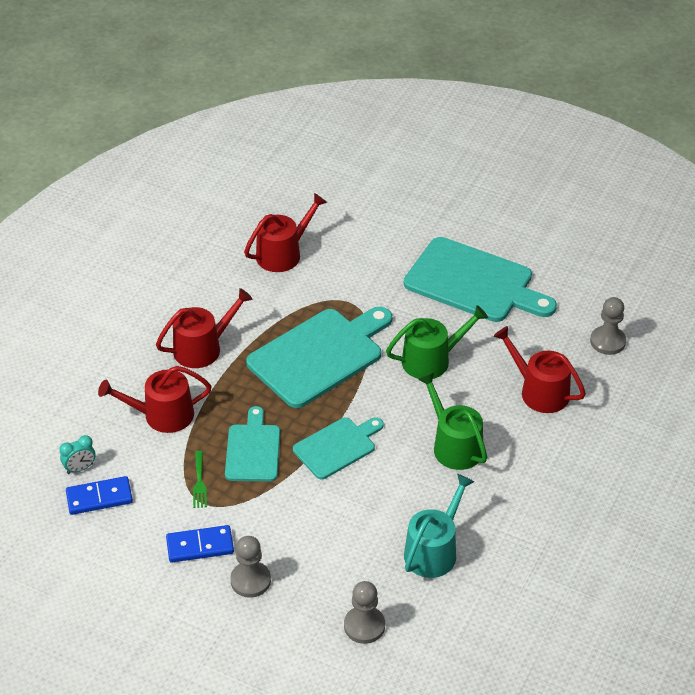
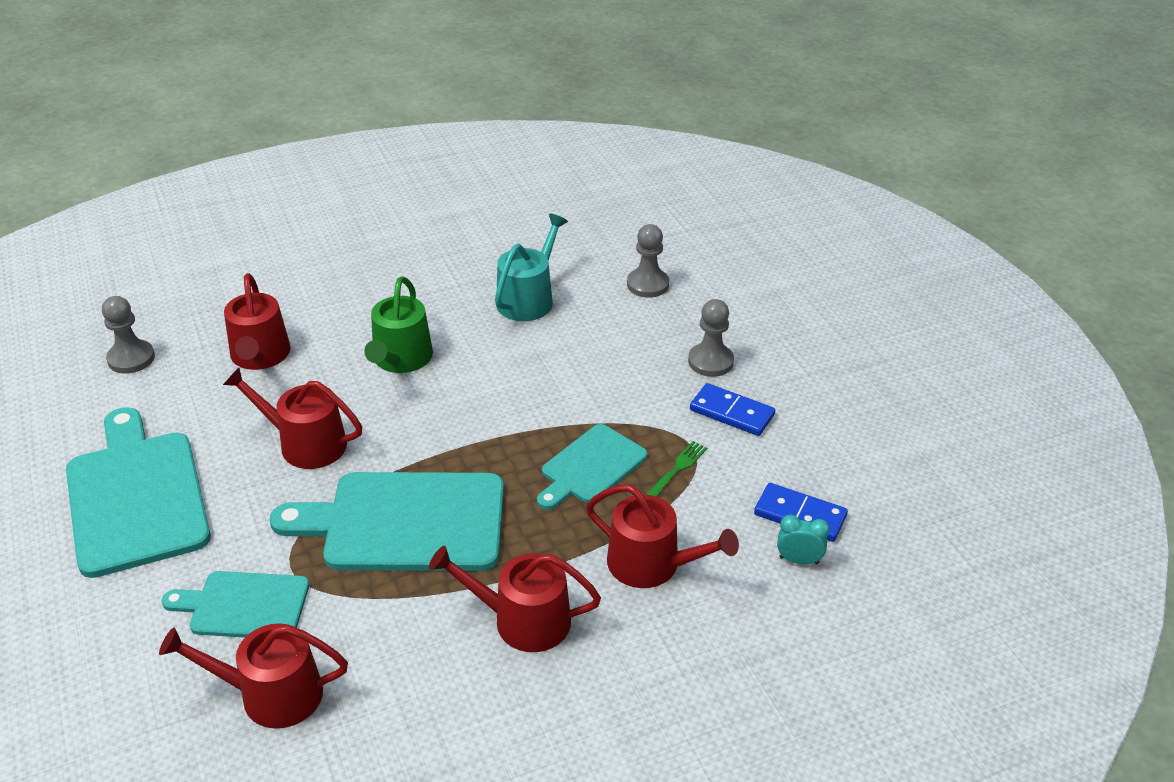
camera: 140 degrees left, 5 degrees down
(337, 446) = (505, 421): turquoise cutting board -> turquoise cutting board (244, 606)
(431, 360) = (305, 443): green watering can -> red watering can
(434, 550) = (528, 299): turquoise watering can -> turquoise watering can turned 135 degrees clockwise

